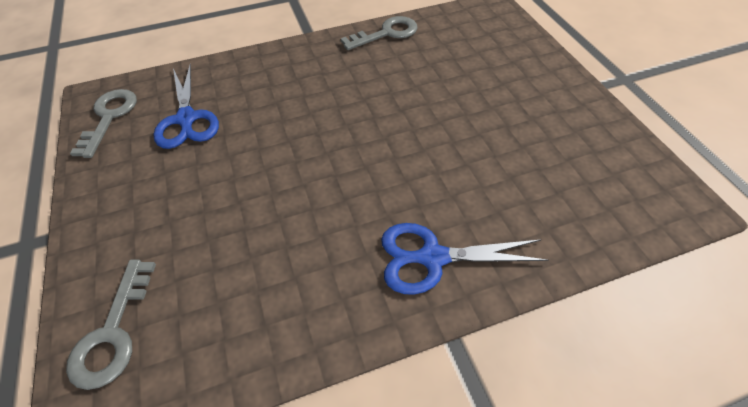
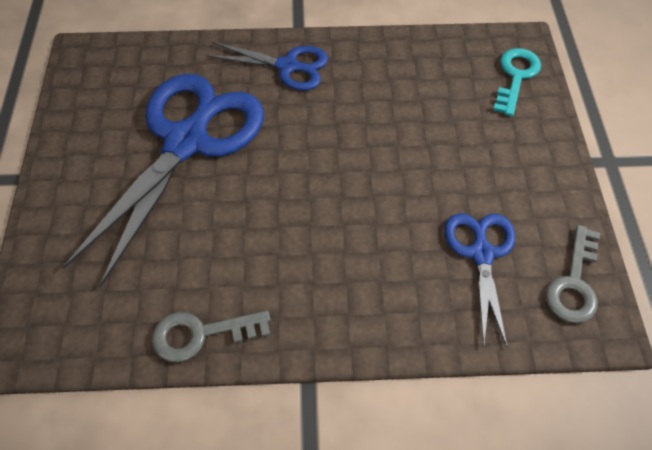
camera: 165 degrees left, 5 degrees up
(113, 333) = (515, 77): grey key -> turquoise key
(486, 140) = (186, 142): none -> blue scissors

